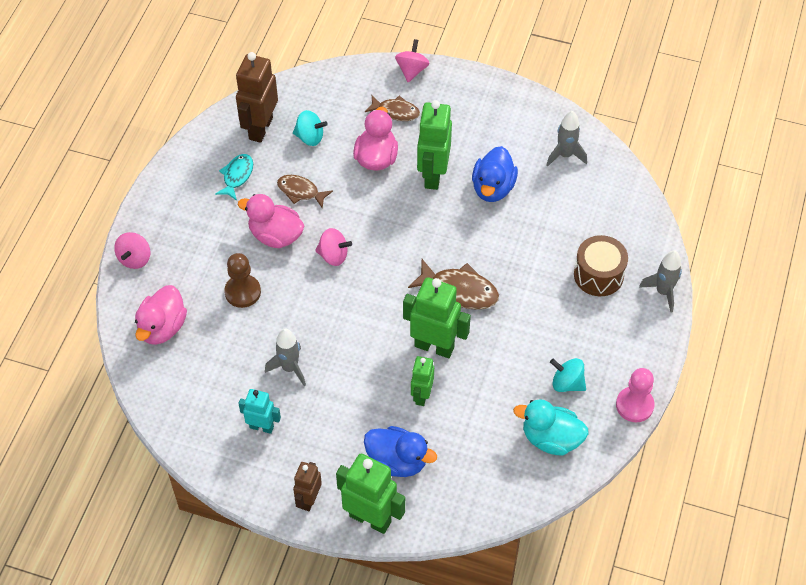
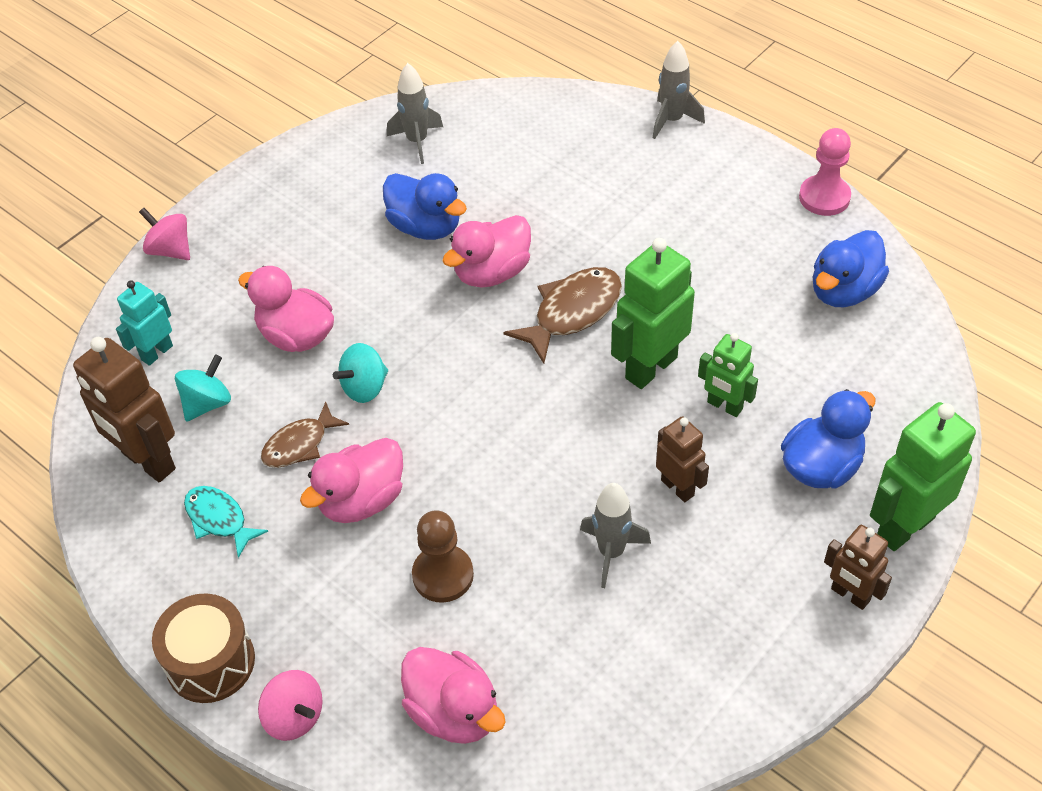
camera: 65 degrees left, 5 degrees down
(261, 427) = (701, 621): turquoise robot -> turquoise robot (156, 352)
(333, 255) = (438, 438): pink spinning top -> none
(349, 388) = (678, 487): none -> brown robot
(396, 111) = (230, 289): brown fish -> none
(432, 175) = (366, 282): green robot -> none
(472, 236) = (492, 272): none -> pink duck
(551, 438) = (844, 291): turquoise duck -> blue duck
(567, 383) = (766, 249): turquoise spinning top -> turquoise spinning top (364, 387)
(598, 275) = (618, 169): brown drum -> brown drum (210, 662)

